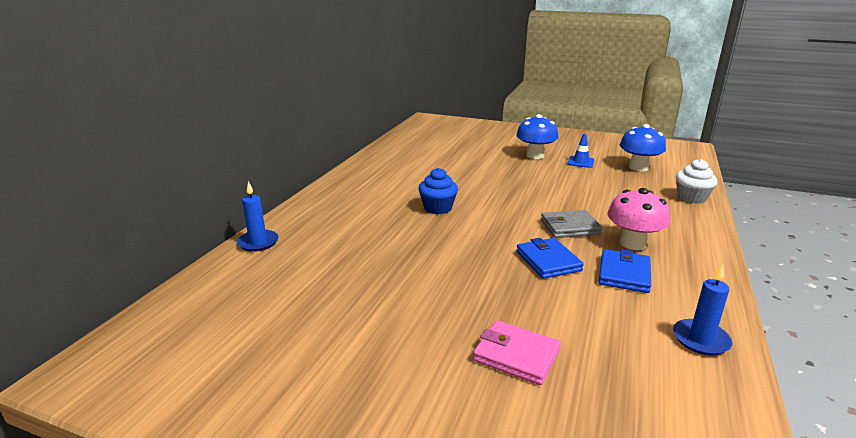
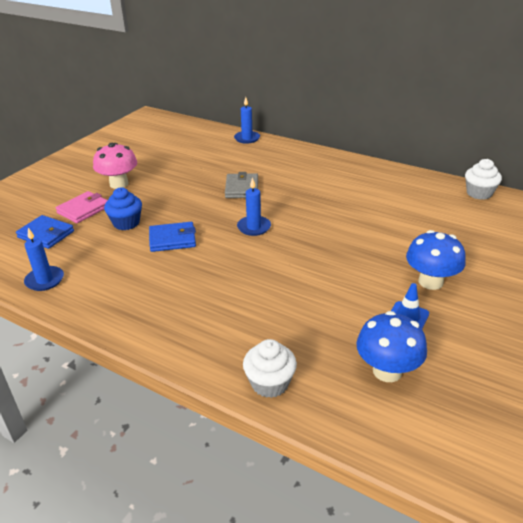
camera: 100 degrees right, 10 degrees up
(401, 139) = (479, 193): none -> white cupcake
(438, 208) = (283, 201): blue cupcake -> blue cupcake (126, 223)
(497, 219) = (254, 227): none -> blue candle
(570, 227) = (224, 263): grey wallet -> grey wallet (242, 188)
(624, 274) = (136, 271): blue wallet -> blue wallet (46, 234)
(633, 243) = (179, 292): pink mushroom -> pink mushroom (119, 184)

